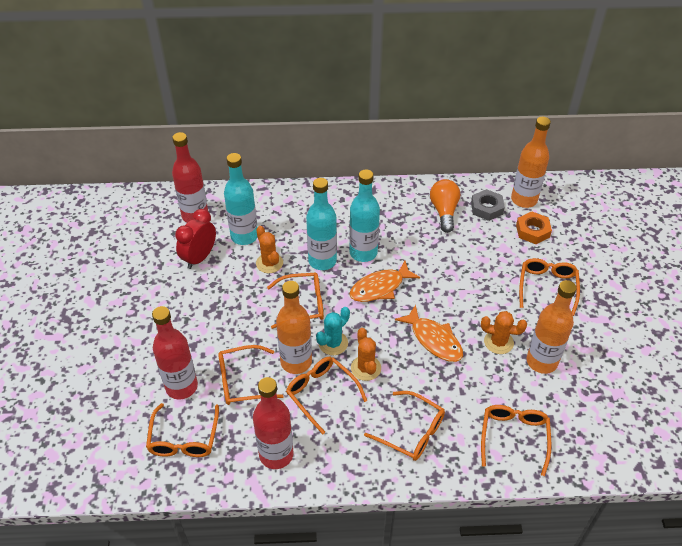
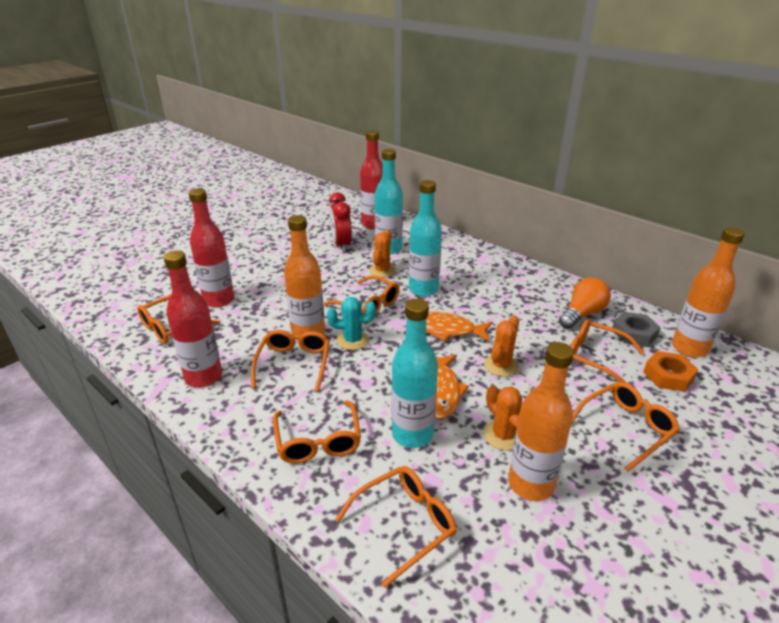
camera: 45 degrees right, 15 degrees down
(199, 258) = (341, 245): red clock -> red clock turned 90 degrees counterclockwise
(243, 381) = (257, 321): orange glasses -> orange glasses (595, 357)
(363, 253) = (464, 302): turquoise bottle -> turquoise bottle (412, 434)
(366, 368) = (352, 371): orange cactus -> orange cactus (501, 365)

